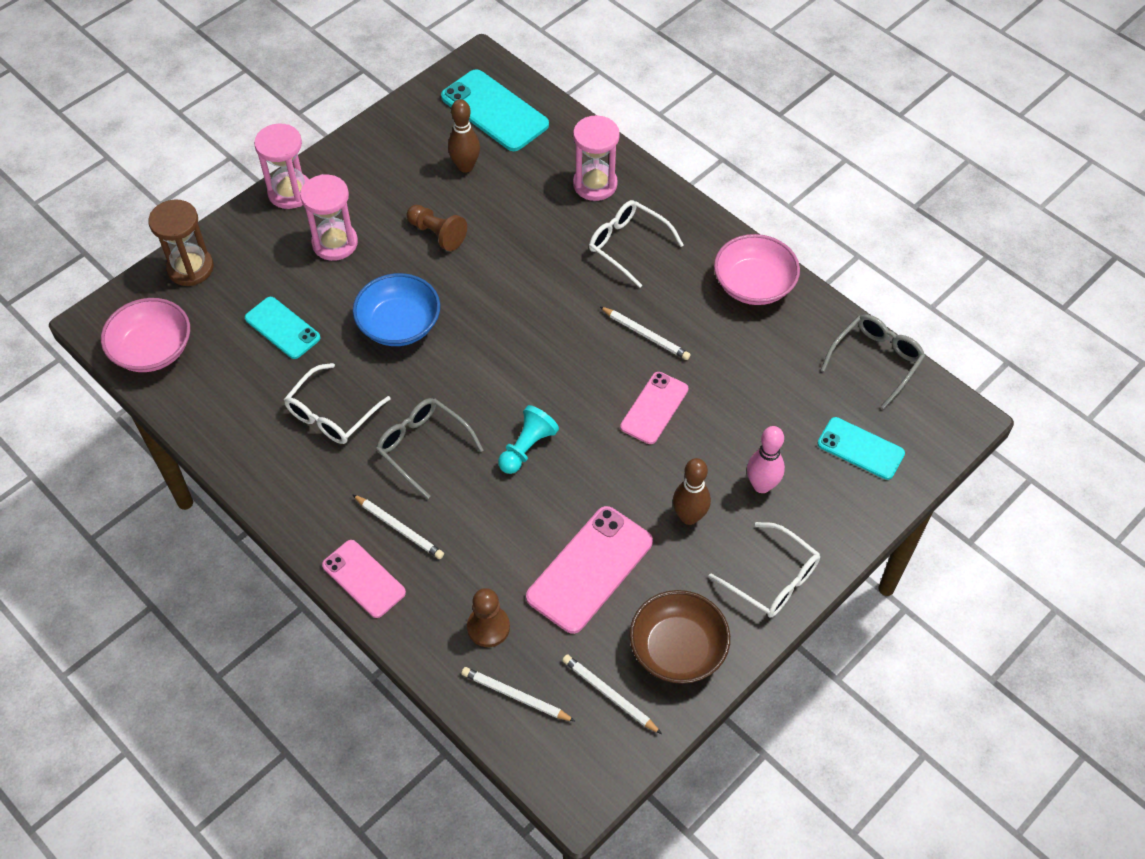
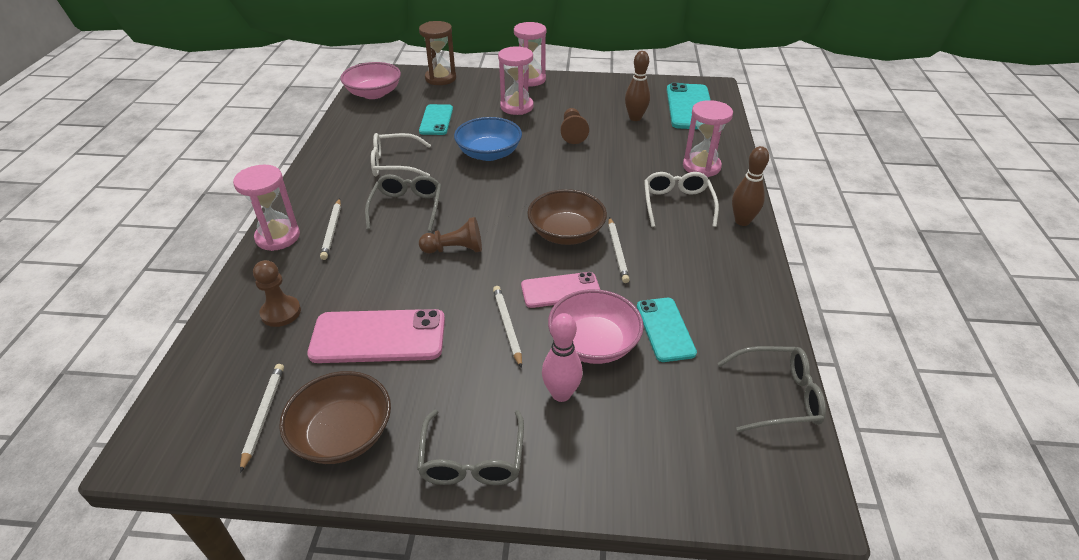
camera: 50 degrees right, 15 degrees down
(364, 579) = (278, 237): pink phone -> pink hourglass
(515, 696) = (226, 360): white pencil -> white pencil (507, 326)
(527, 448) = (455, 249): turquoise pawn -> brown pawn
(586, 352) = (566, 233): none -> brown bowl
(689, 516) = (483, 366): brown bowling pin -> brown bowling pin (742, 221)
(753, 285) = (738, 280): pink bowl -> pink bowl (593, 343)
(772, 579) = (472, 459): white glasses -> grey glasses
(860, 448) = (677, 441): turquoise phone -> turquoise phone (665, 329)

